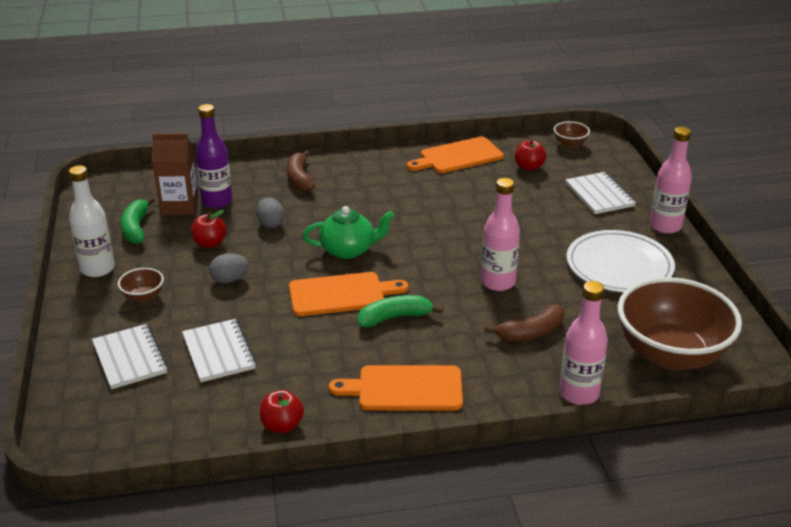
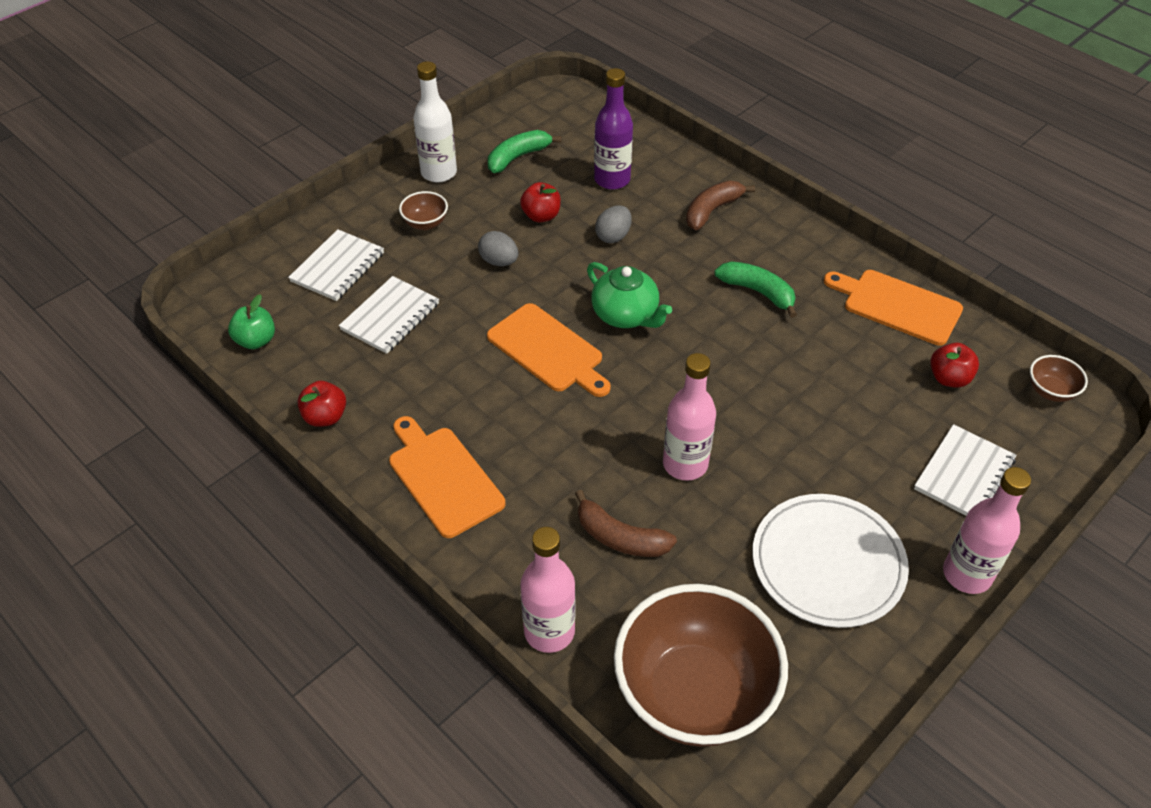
camera: 55 degrees right, 15 degrees up
(153, 434) = (256, 340): none -> green apple
(179, 206) = (579, 162): brown carton -> none
(394, 317) = (547, 411): green banana -> green banana (758, 292)

